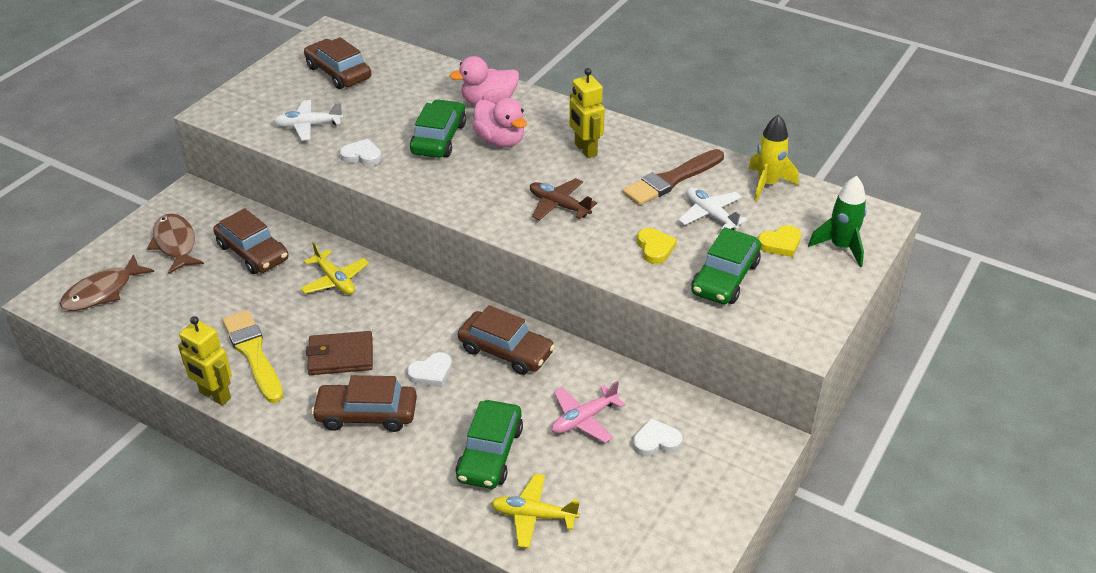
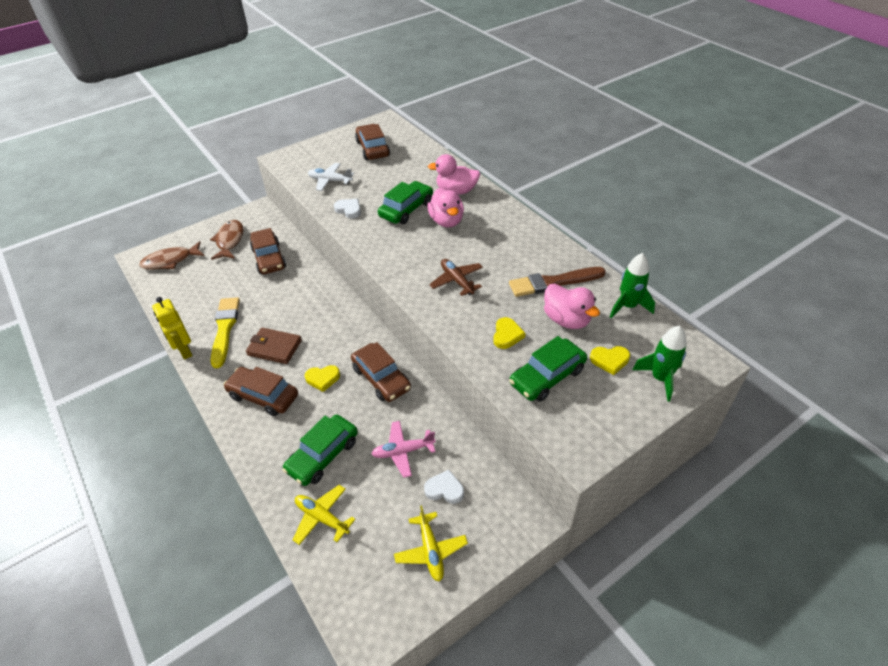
camera: 25 degrees right, 5 degrees up
(335, 280) = (305, 292): yellow plane -> yellow plane (430, 550)
(431, 373) = (323, 379): white heart -> yellow heart
(585, 150) = (502, 242): yellow robot -> none
(710, 215) = (566, 320): white plane -> pink duck
(767, 184) = (628, 306): yellow rocket -> green rocket

